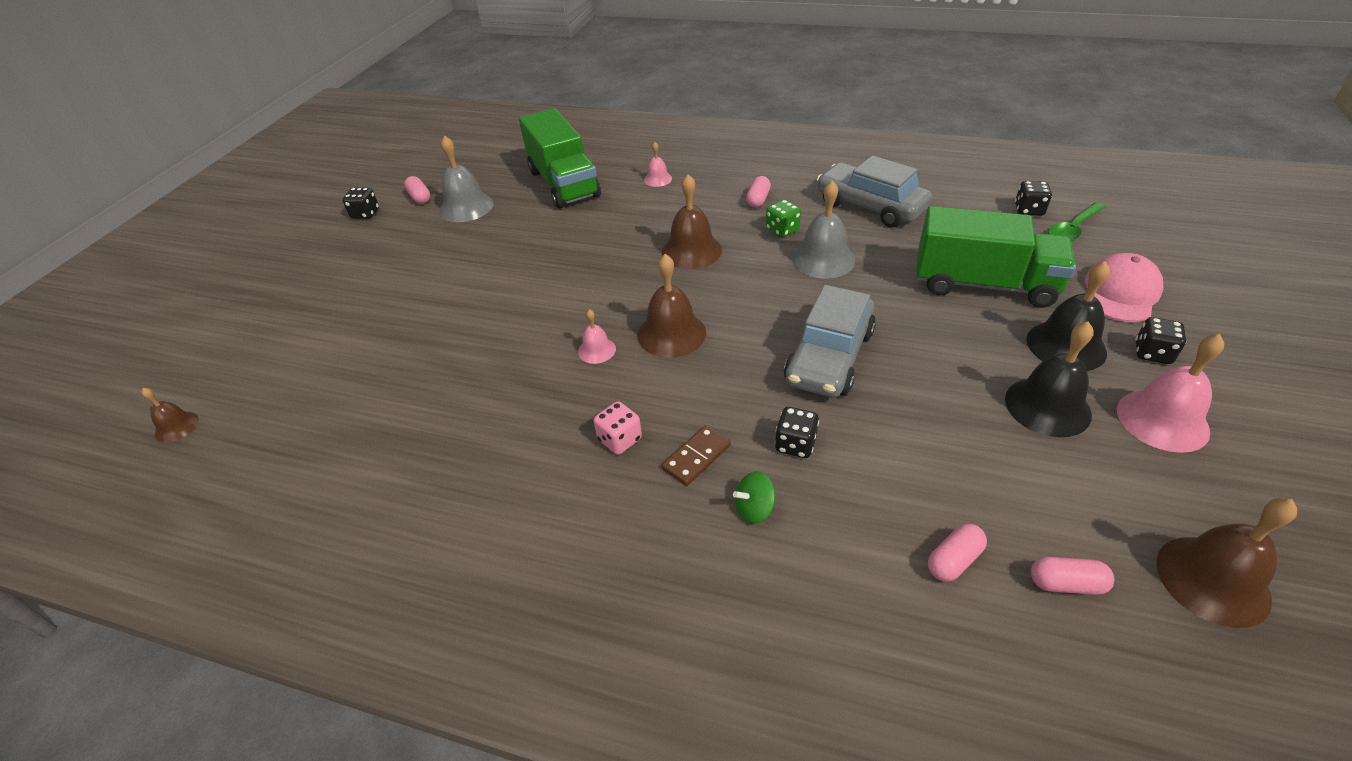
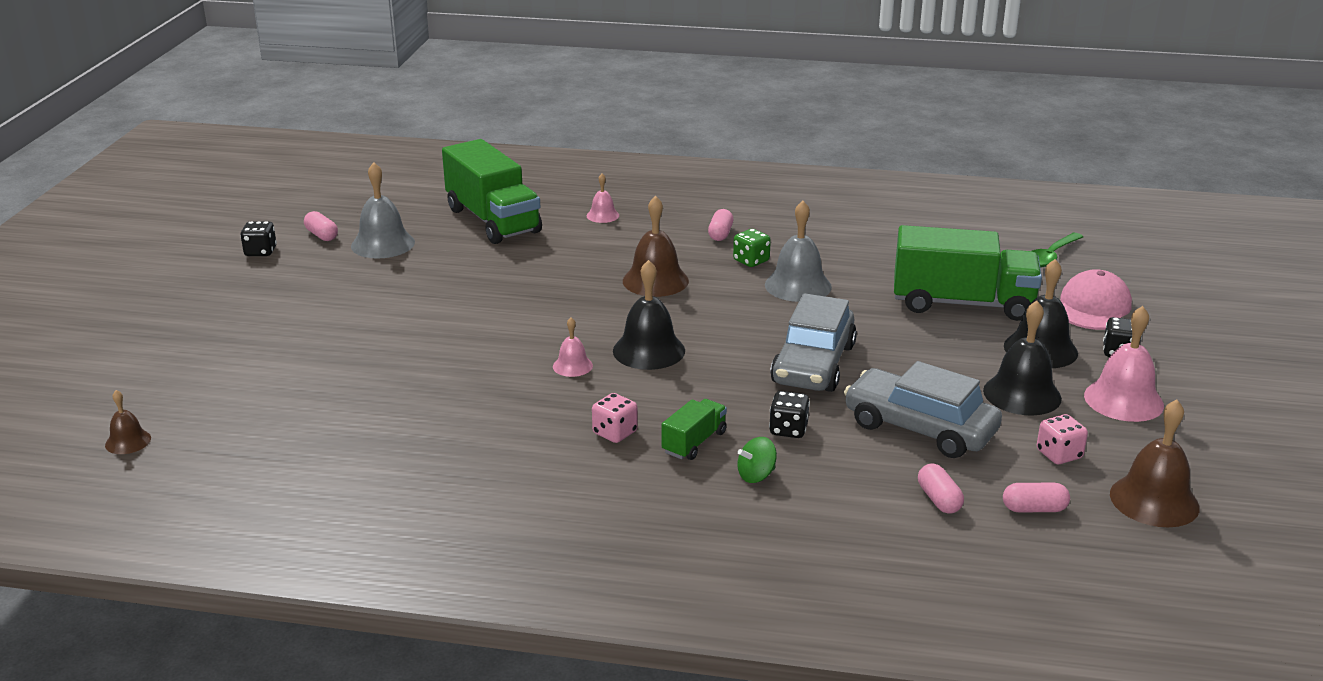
camera: 10 degrees left, 15 degrees down
(671, 333) = (649, 350): brown bell -> black bell
(696, 457) = (694, 442): brown domino -> green truck
(870, 206) = (843, 239): grey car -> grey car (919, 428)
(953, 560) = (939, 499): pink capsule -> pink capsule turned 60 degrees counterclockwise
(1028, 210) = (1007, 240): black dice -> none
(1092, 498) = (1059, 454): none -> pink dice

